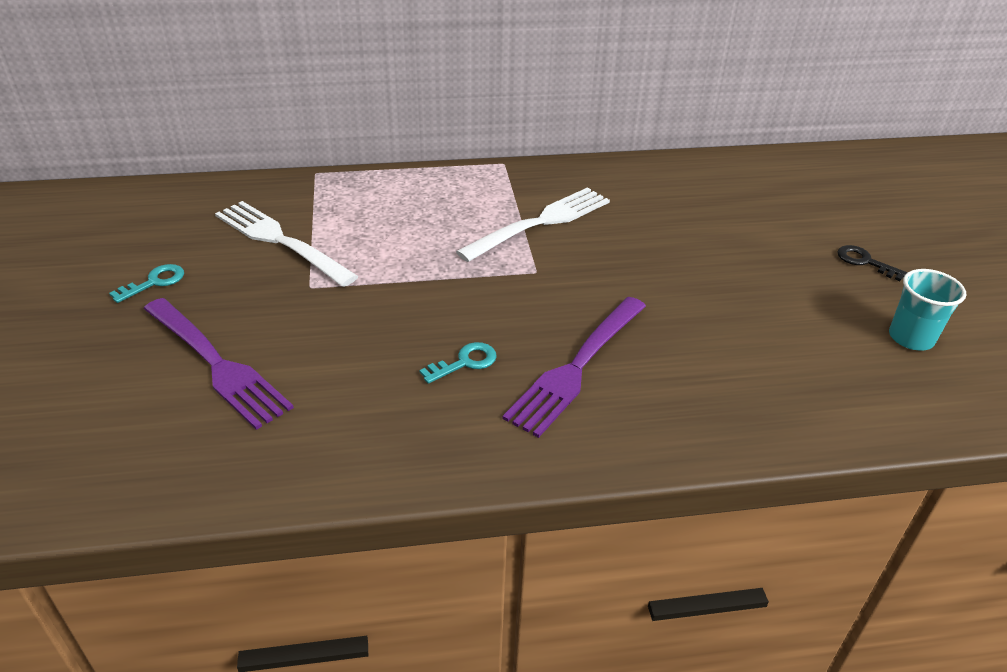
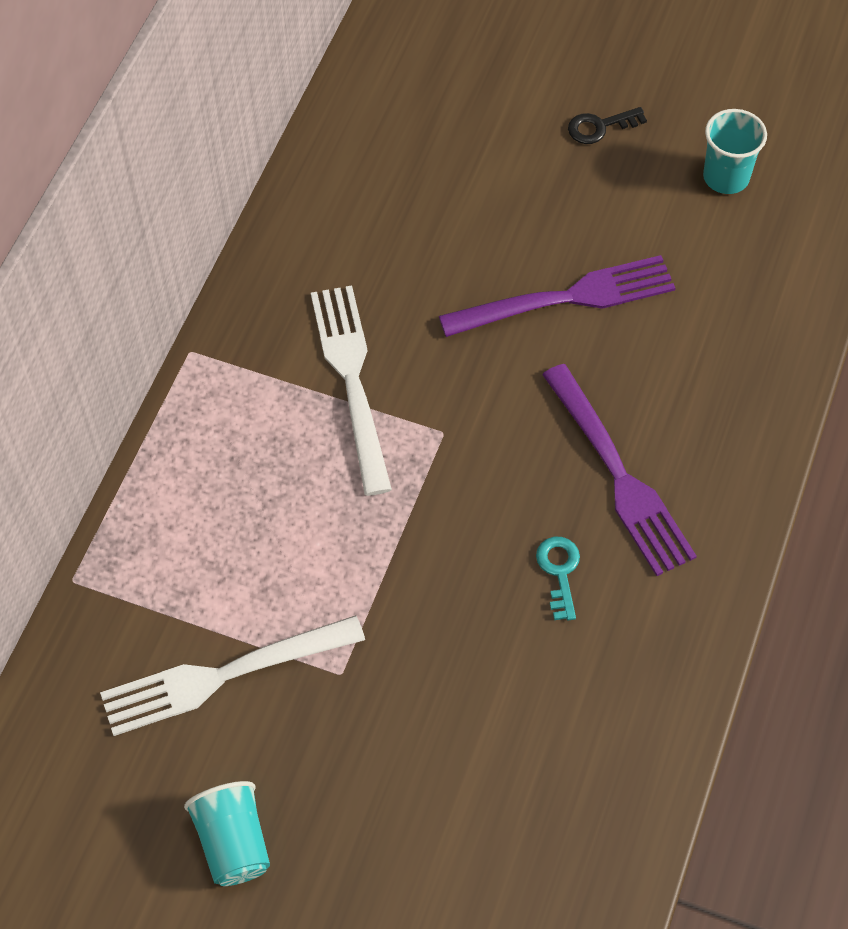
camera: 60 degrees left, 20 degrees up
(155, 282) = (233, 843): turquoise key -> turquoise cup
(216, 364) = (434, 812): purple fork -> purple fork (566, 298)

